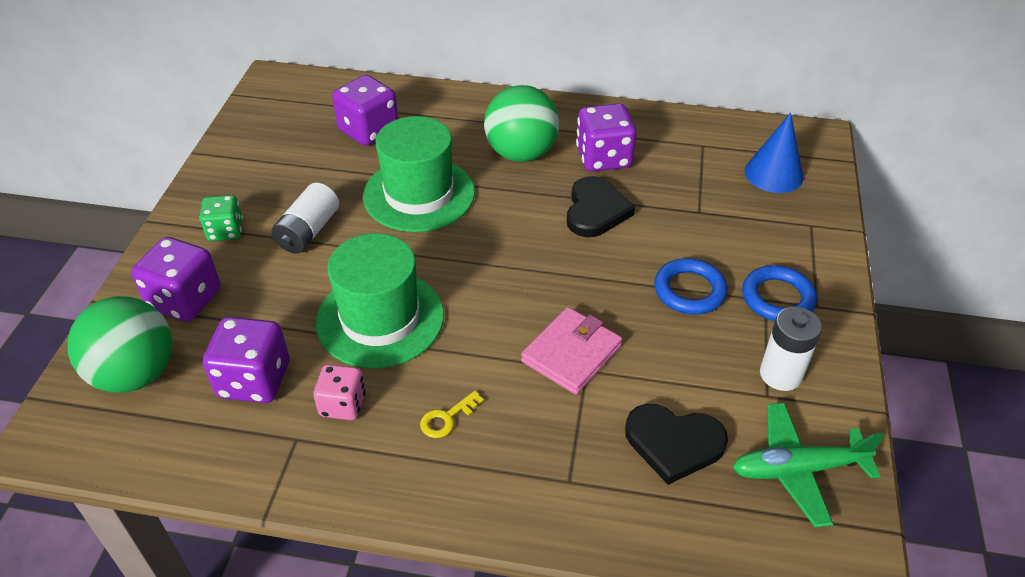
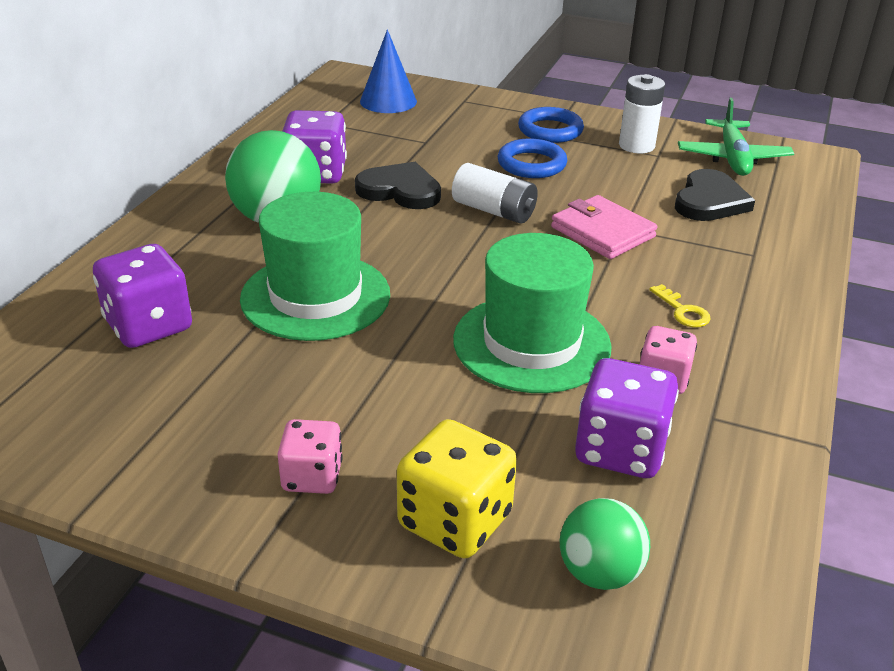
camera: 80 degrees left, 10 degrees down
(135, 374) = (599, 573): green ball -> green ball, size x0.61
(185, 300) = (455, 521): purple dice -> yellow dice
(225, 231) = (312, 477): green dice -> pink dice
(308, 231) = (349, 392): white battery -> white battery (494, 211)

